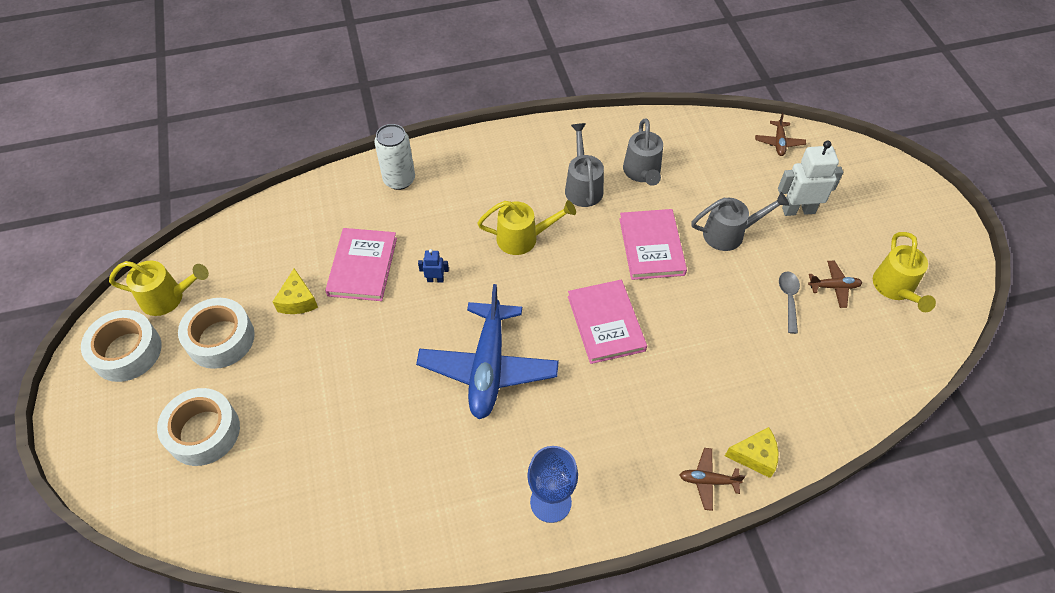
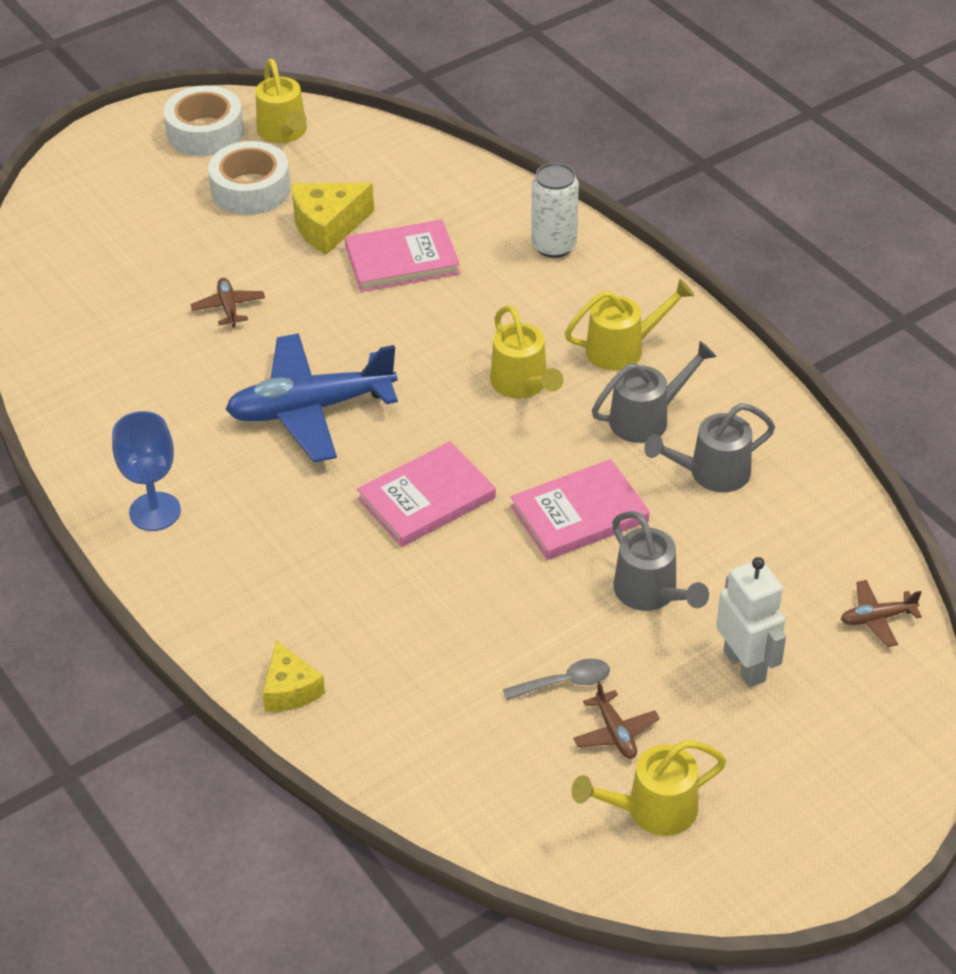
camera: 70 degrees right, 10 degrees down
(203, 432) = (135, 220): white tape -> none
(297, 300) = (328, 226): yellow cheese -> yellow cheese, size x1.50
(435, 279) = (415, 326): blue robot -> none
(515, 177) = (623, 348): none -> yellow watering can
(708, 481) = (236, 649): brown plane -> brown plane (228, 307)

